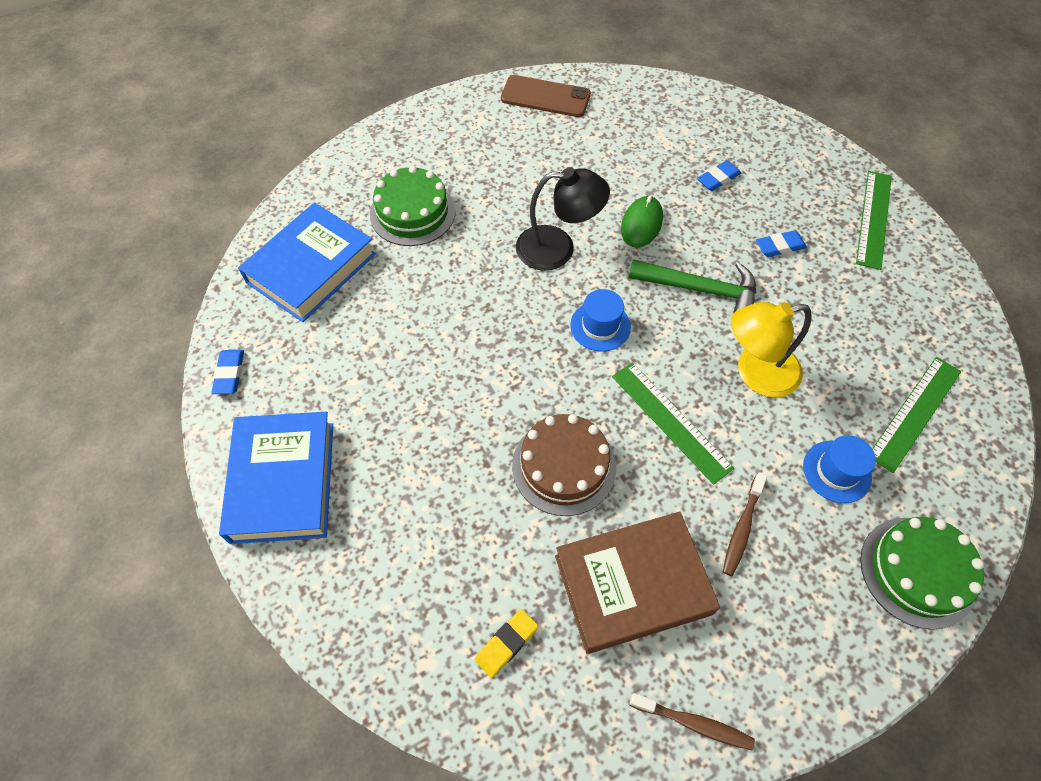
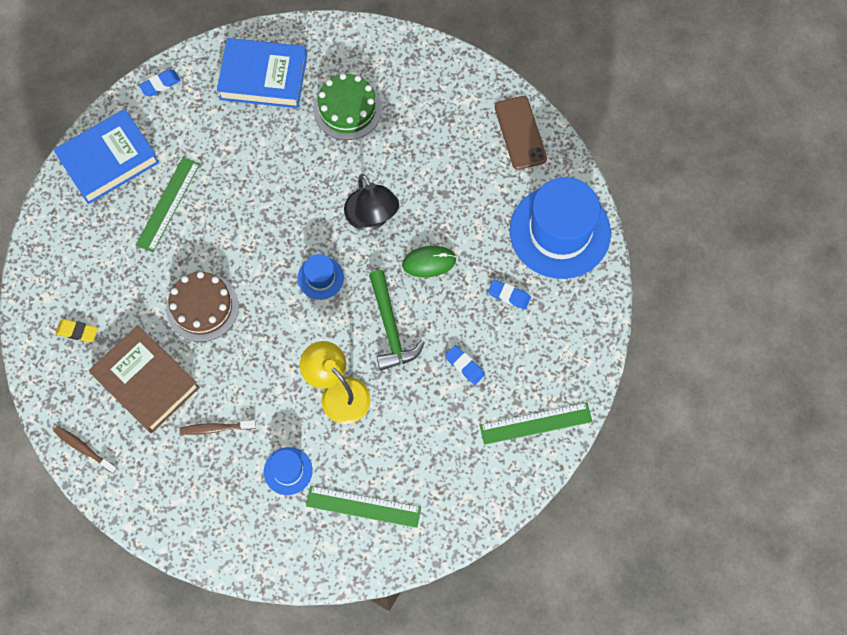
camera: 60 degrees right, 10 degrees up
(671, 114) = (560, 232): none -> blue hat
(671, 421) = (270, 355): green ruler -> green ruler (168, 204)
(694, 723) = (84, 448): brown toothbrush -> brown toothbrush turned 135 degrees clockwise
(917, 571) = (241, 542): green cake -> none

